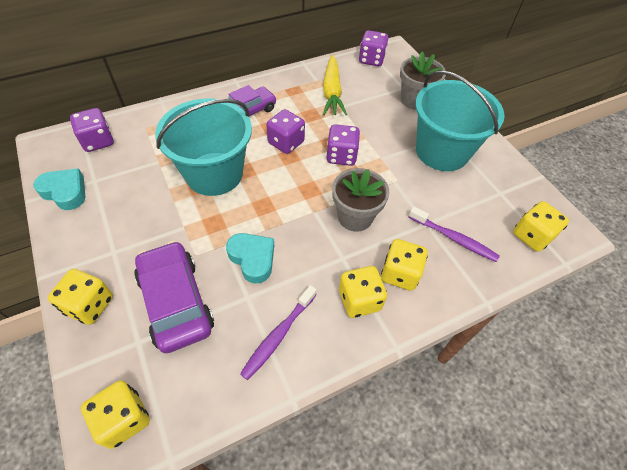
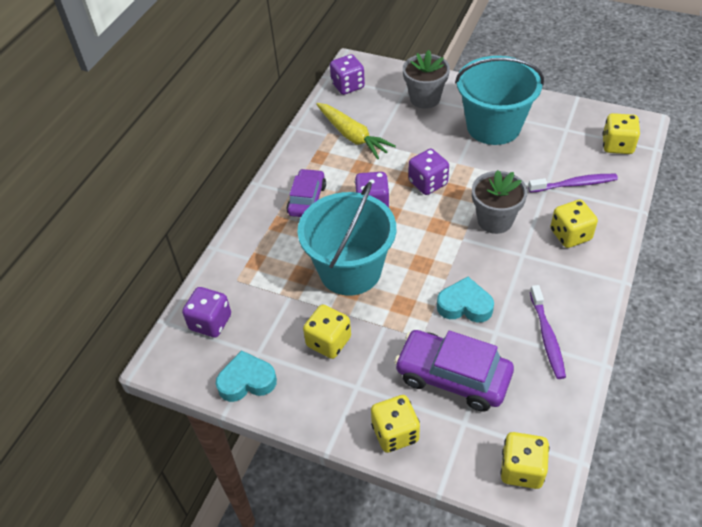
camera: 35 degrees left, 5 degrees down
(359, 300) = (567, 272): yellow dice -> yellow dice (328, 342)

